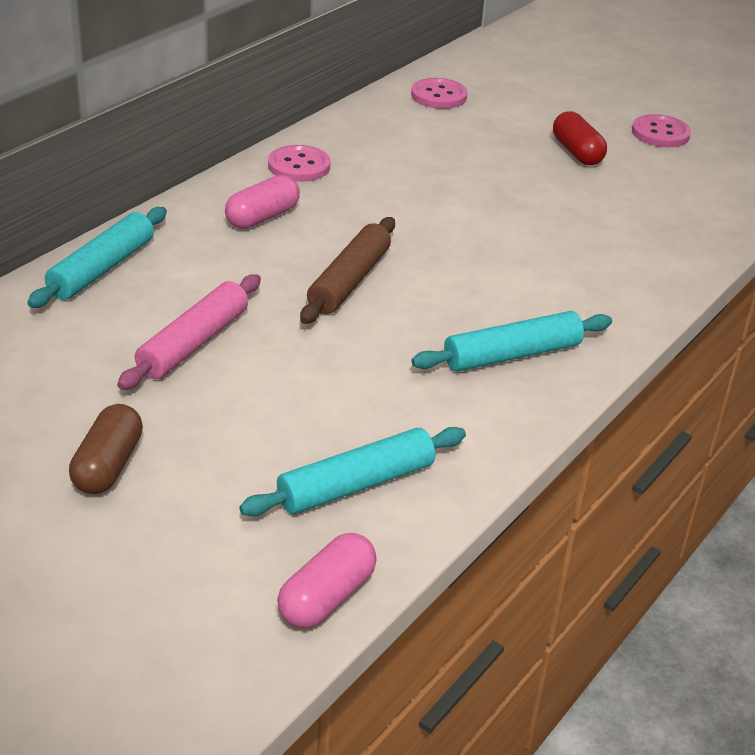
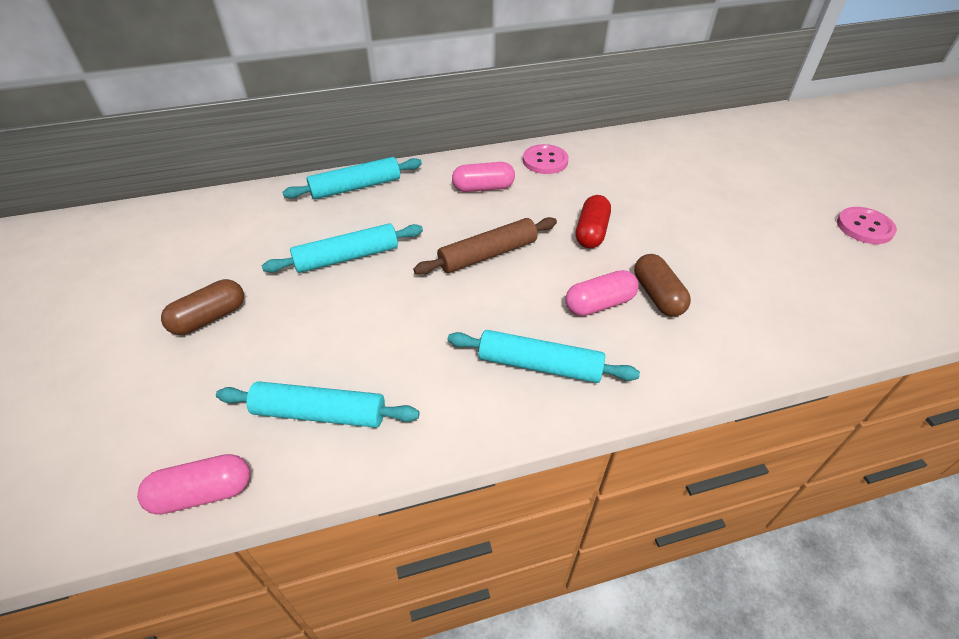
camera: 40 degrees right, 10 degrees up
(193, 343) = (347, 257): pink rolling pin -> turquoise rolling pin
(438, 96) = (698, 141): pink button -> none
(508, 283) = (599, 304): none -> pink capsule
(550, 256) = (657, 295): none -> brown capsule
(576, 152) = (768, 218): red capsule -> red capsule (591, 232)

